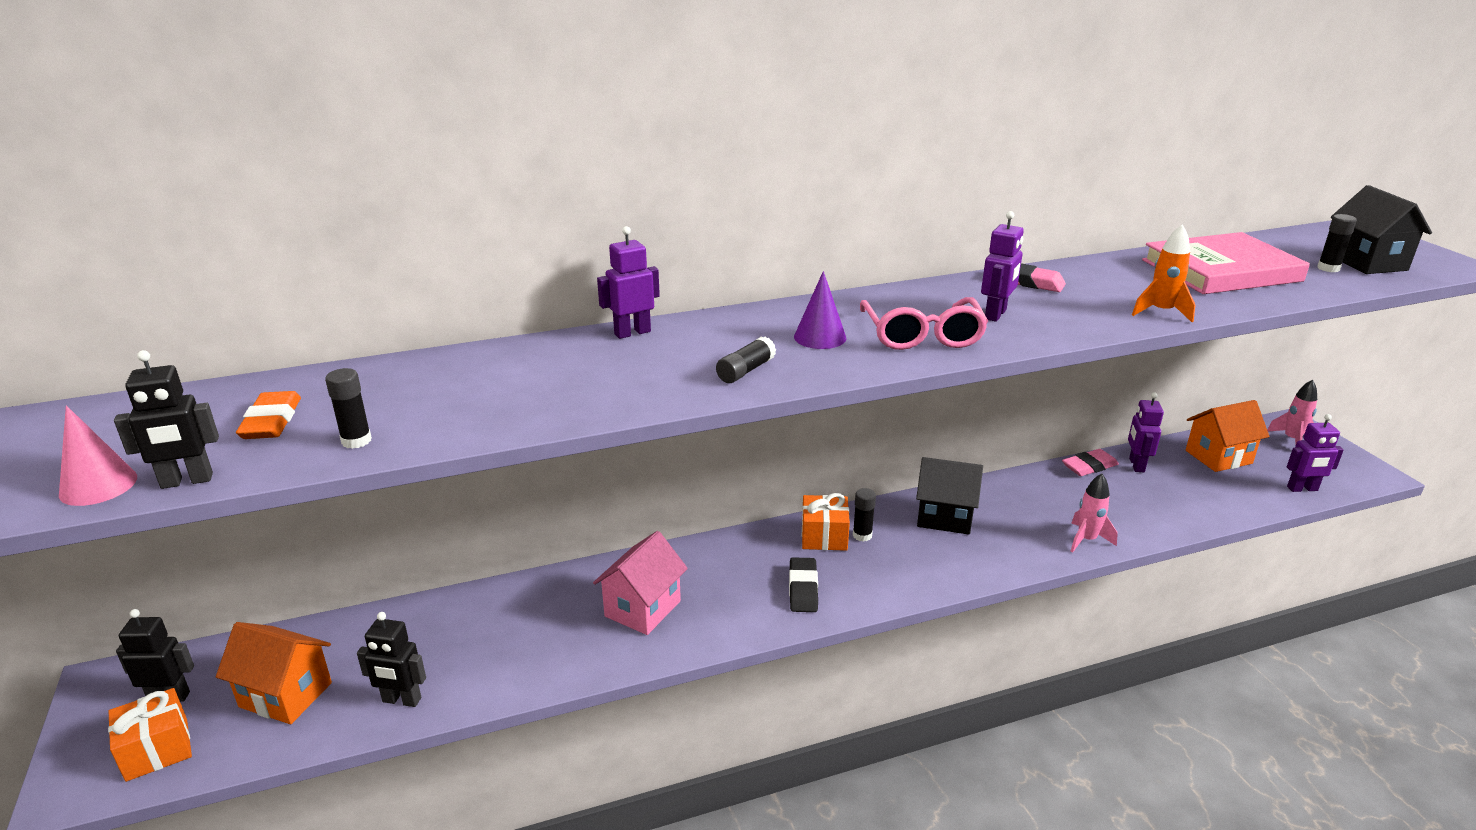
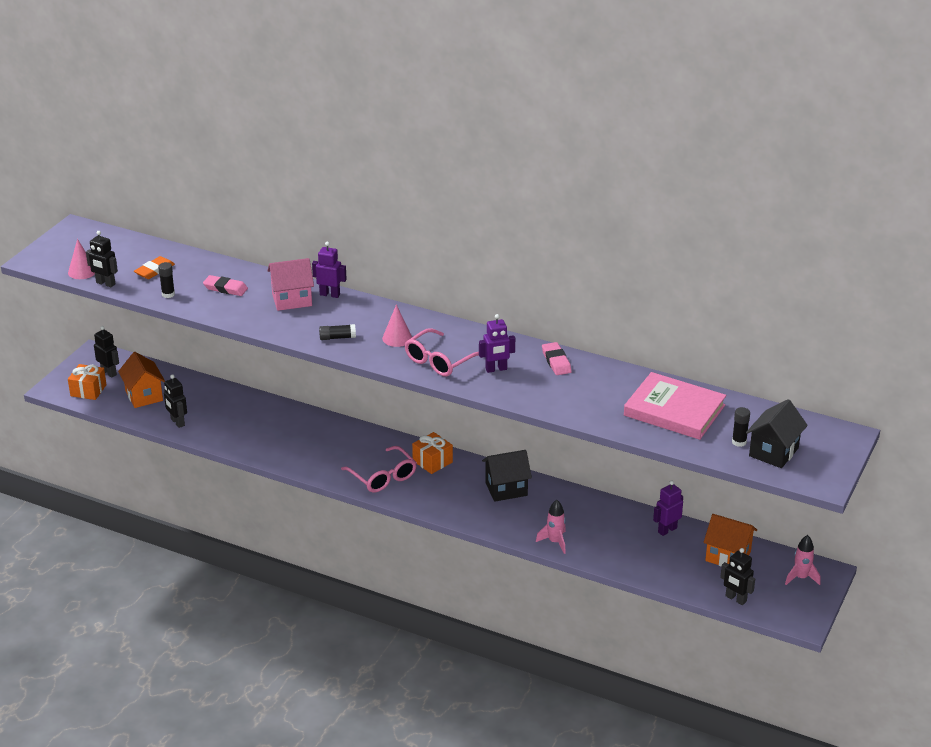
camera: 45 degrees right, 5 degrees up
(643, 608) = (306, 443): pink house -> pink house (292, 300)
(803, 589) = (383, 477): black eraser -> pink glasses
(820, 337) = (397, 338): purple cone -> pink cone
(862, 535) = (450, 472): black glue stick -> none
(945, 517) = (506, 489): black house -> black house turned 75 degrees counterclockwise
(1089, 466) = (638, 514): pink eraser -> pink eraser (225, 288)
(1161, 312) = (575, 411): orange rocket -> none
(1302, 489) = (735, 599): purple robot -> black robot

